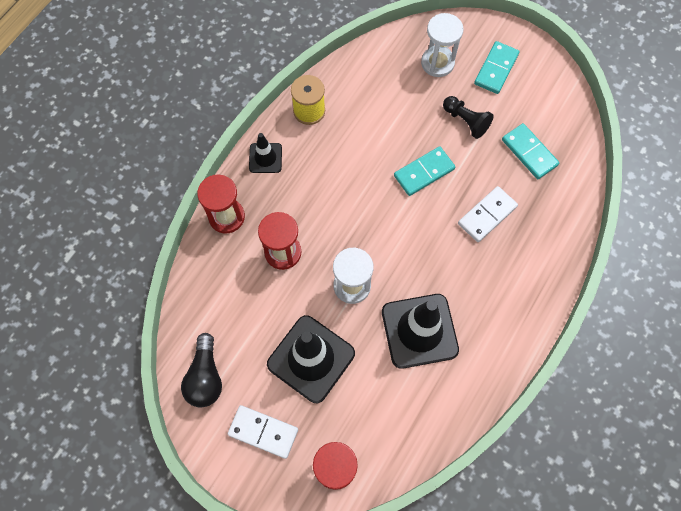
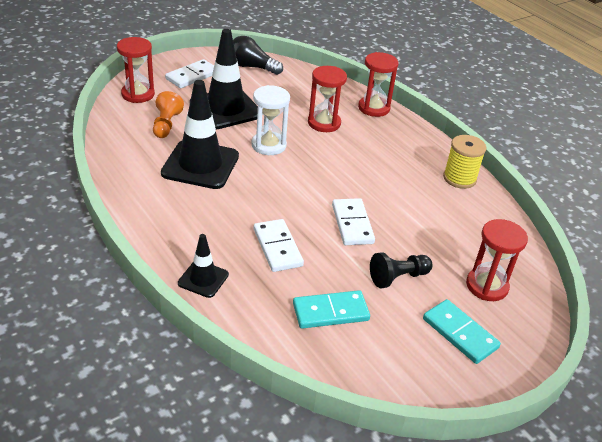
camera: 110 degrees right, 30 degrees down
(265, 158) = (420, 141): black traffic cone -> black traffic cone (203, 279)
(374, 401) = (166, 125): none -> orange pawn
(424, 172) = (352, 224): turquoise domino -> white domino
(437, 63) = (487, 286): white hourglass -> red hourglass

